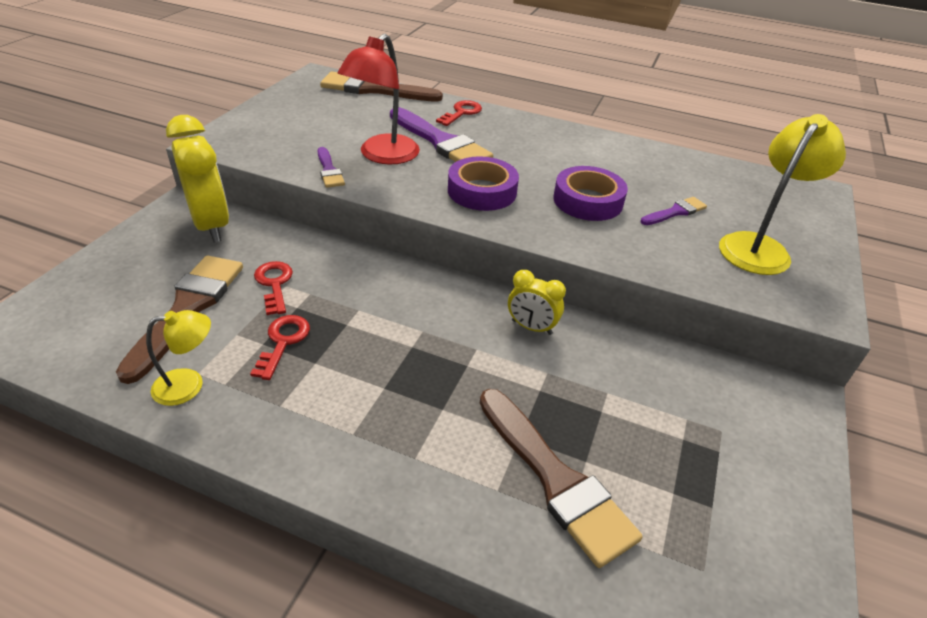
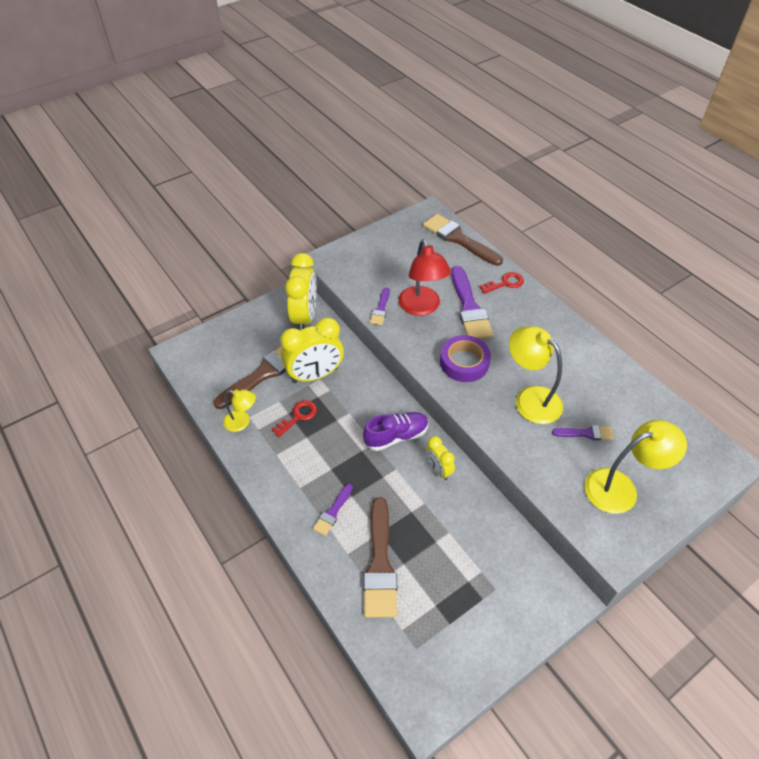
camera: 35 degrees right, 10 degrees up
(274, 284) = (315, 375): red key -> yellow clock
(382, 156) = (422, 307): red lamp -> red lamp turned 75 degrees counterclockwise
(430, 443) = (333, 512): none -> purple brush
(446, 312) = (396, 436): none -> purple shoe
(588, 201) = (530, 399): purple tape -> yellow lamp

